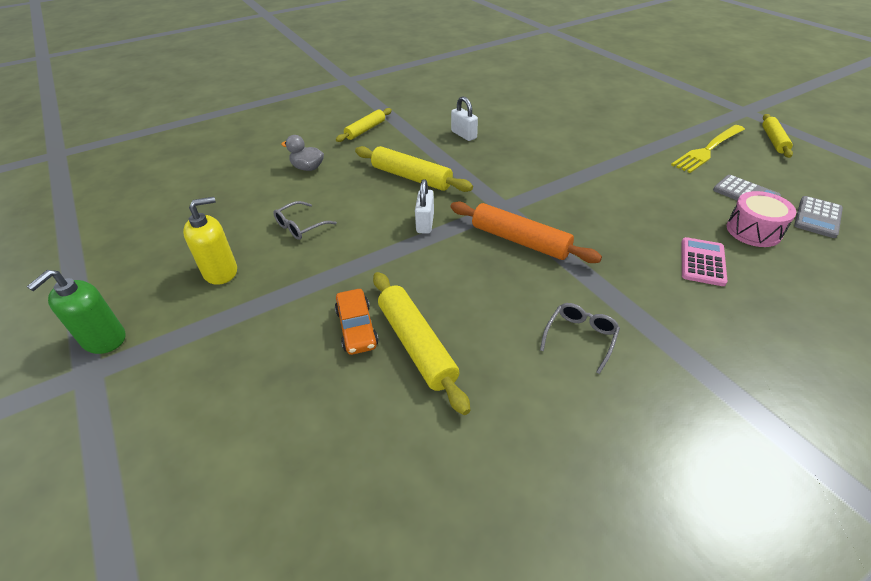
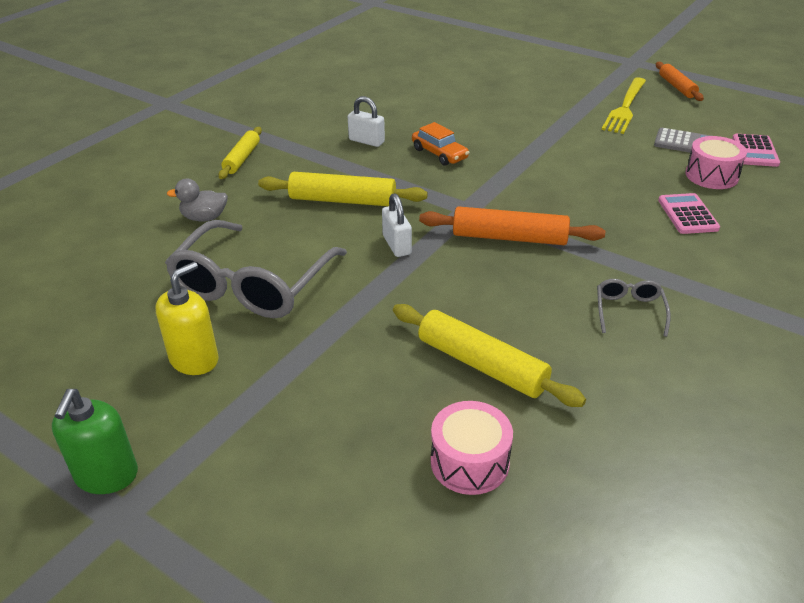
camera: 25 degrees left, 5 degrees down
(300, 226) = (252, 285): grey glasses -> grey glasses, size x2.27
(344, 427) = (469, 462): none -> pink drum
(356, 328) = (406, 369): orange car -> orange car (439, 154)
(774, 140) = (677, 87): yellow rolling pin -> orange rolling pin
(817, 217) = (755, 151): grey calculator -> pink calculator

